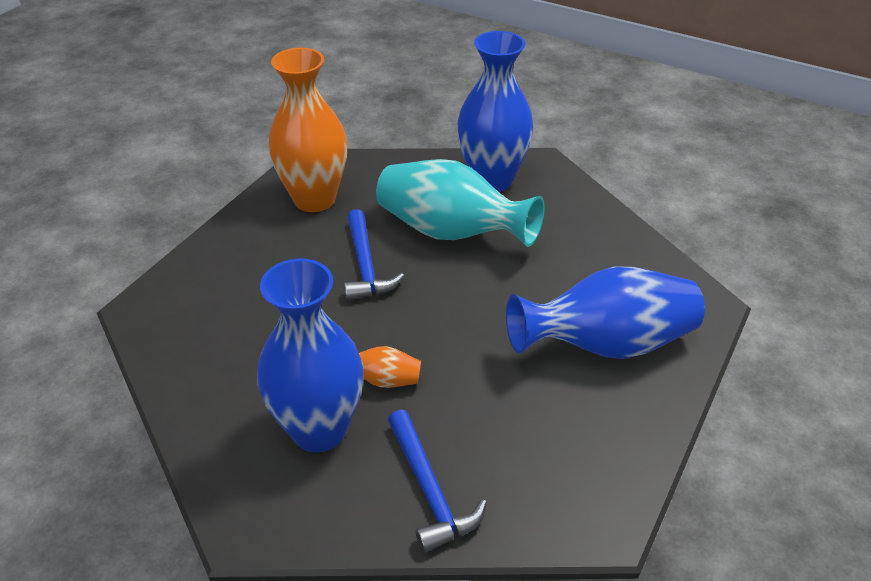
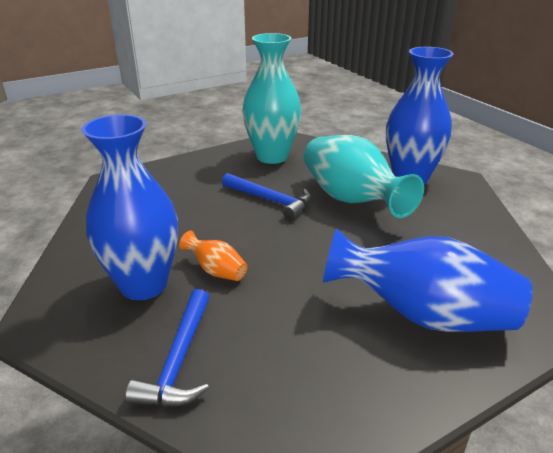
camera: 30 degrees right, 10 degrees down
(314, 199) = (272, 156): orange vase -> turquoise vase
(365, 266) = (271, 200): blue hammer -> blue hammer turned 75 degrees counterclockwise

